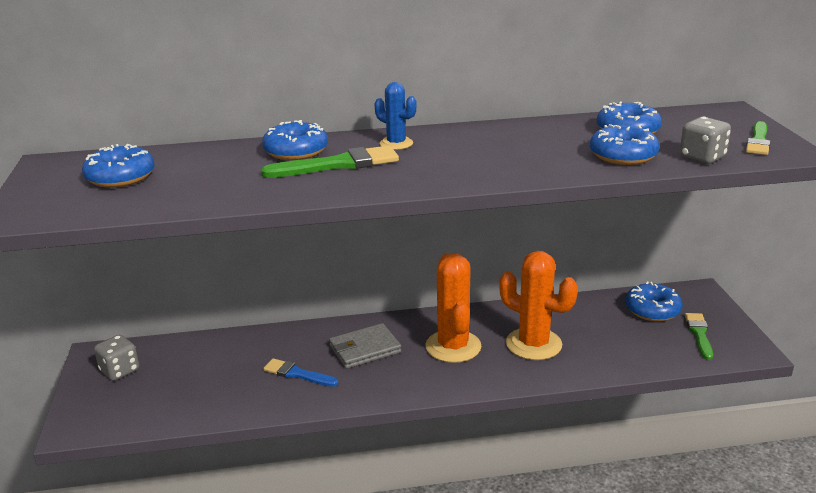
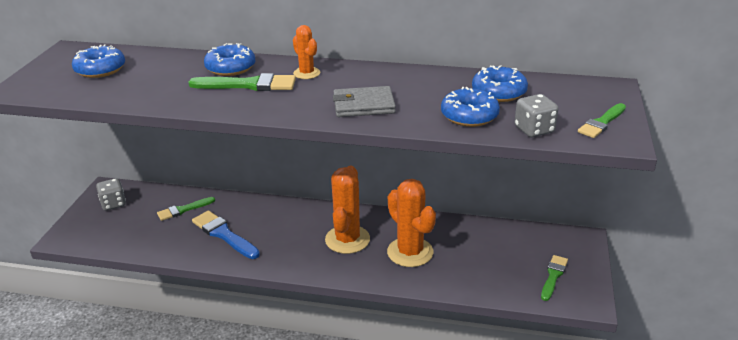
camera: 20 degrees right, 5 degrees up
(223, 357) = (183, 210): none -> green brush
(297, 374) = (224, 234): blue brush -> blue brush, size x1.52
(364, 349) = (282, 226): grey wallet -> grey wallet (363, 105)
(396, 143) = (306, 73): blue cactus -> orange cactus
(652, 310) = (529, 245): blue donut -> none

